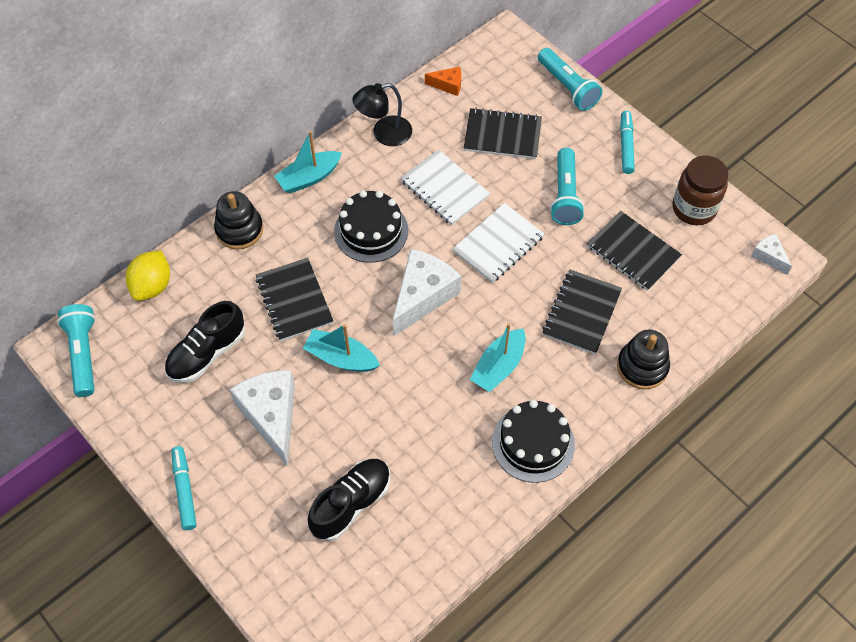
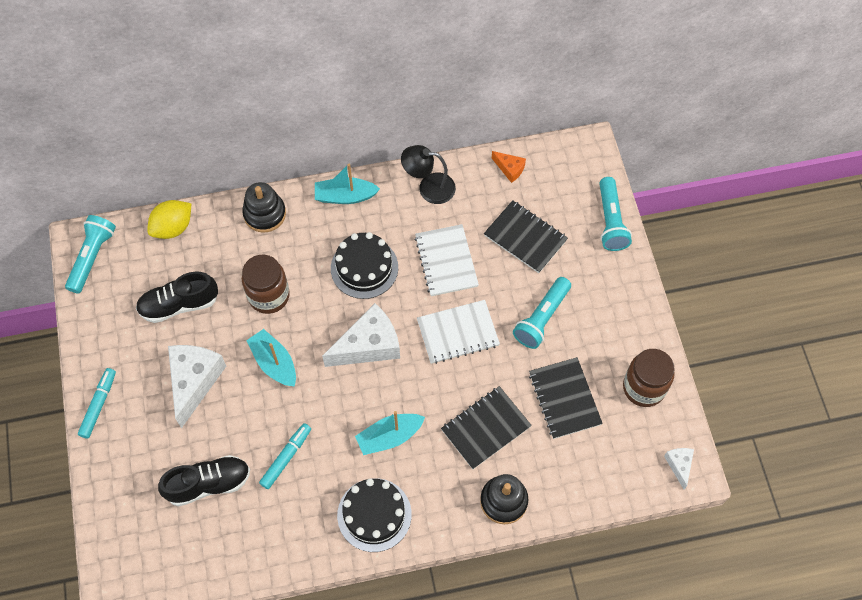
camera: 30 degrees right, 5 degrees up
(294, 300) = (269, 296): black notebook -> brown jar
(626, 146) = (624, 300): turquoise marker -> turquoise marker (286, 457)

